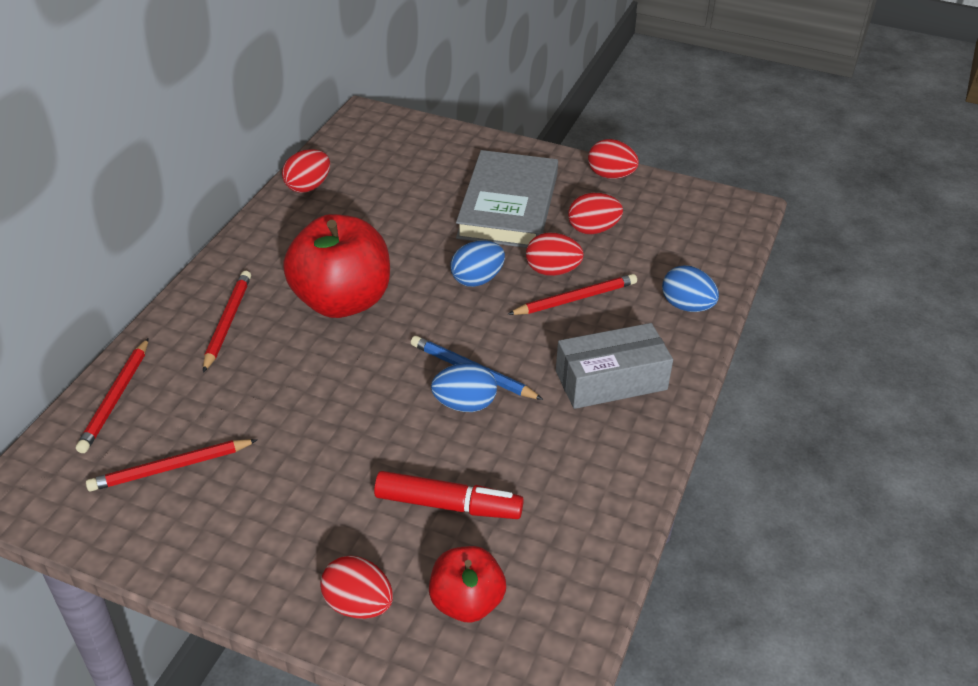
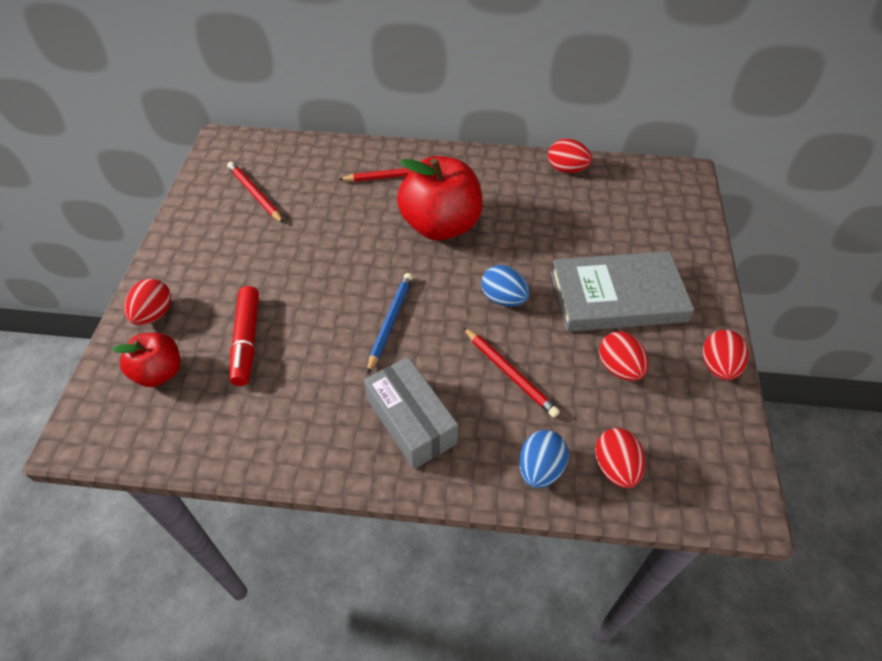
camera: 75 degrees right, 10 degrees up
(115, 398) = (308, 152): red pencil -> none
(464, 404) = (352, 326): blue egg -> none
(552, 271) = (540, 348): red egg -> red egg (615, 467)

